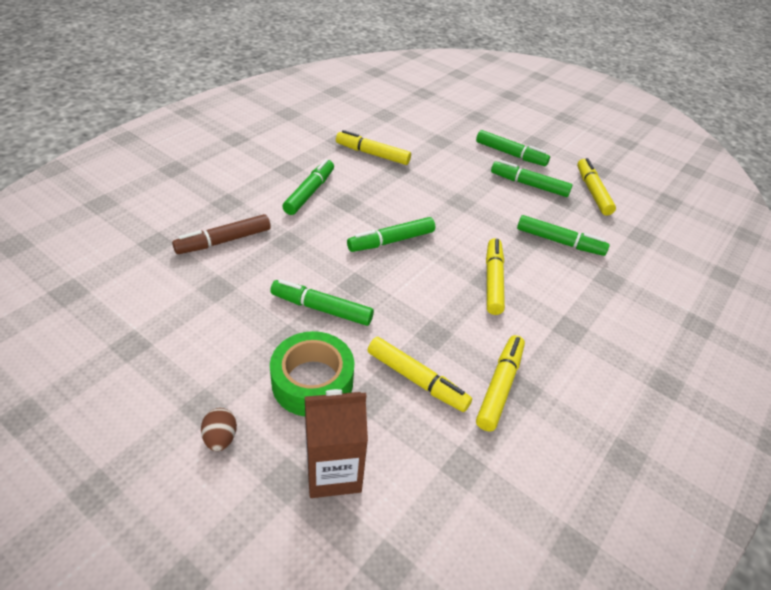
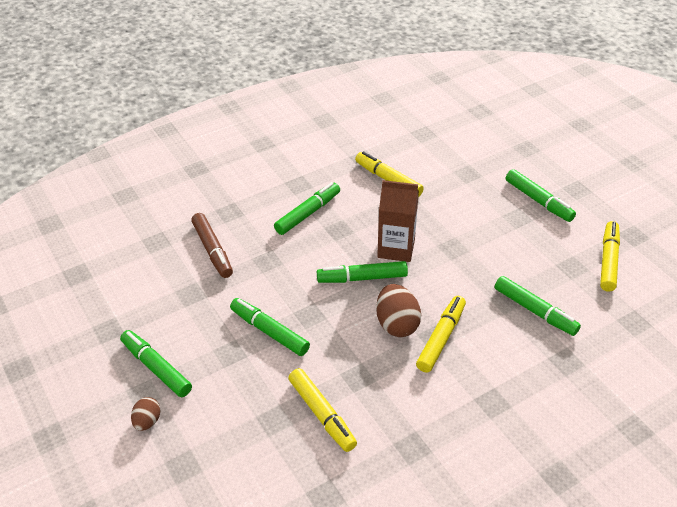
camera: 25 degrees right, 0 degrees up
(224, 241) = (212, 250): brown marker -> brown marker turned 105 degrees counterclockwise
(312, 382) = (234, 394): green tape -> none
(333, 471) = (220, 470): brown carton -> brown carton (396, 248)
(445, 276) = (397, 324): none -> brown egg
(500, 386) = (393, 439): yellow marker -> none
(529, 185) = (539, 240): green marker -> green marker (156, 368)

